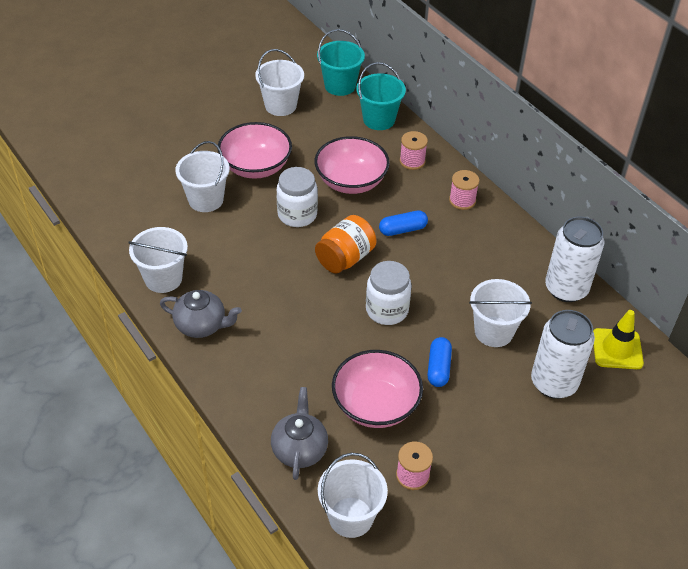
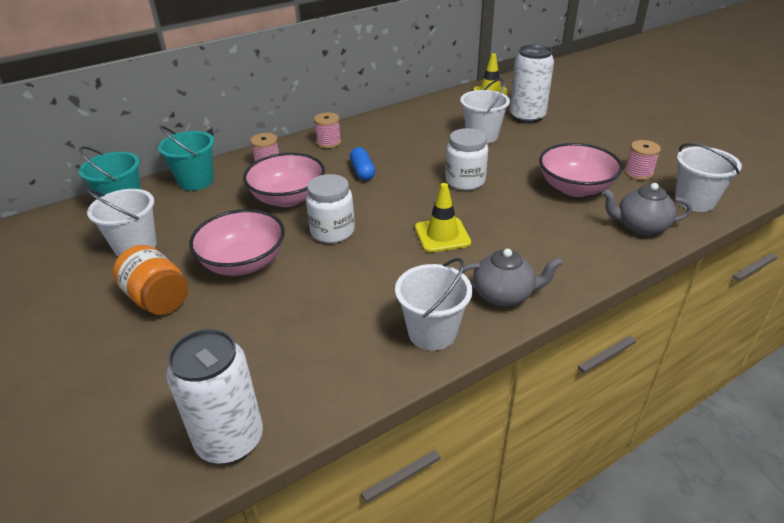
camera: 85 degrees left, 10 degrees down
(201, 325) = (504, 295): grey teapot -> grey teapot turned 75 degrees clockwise
(206, 200) = (293, 302): white bucket -> none
(289, 288) = (442, 235): none -> yellow traffic cone
(345, 258) = (399, 202): orange jar -> orange jar (158, 299)
(438, 368) = (526, 159): blue capsule -> none
(566, 289) = (433, 107): white can -> white can (230, 440)

